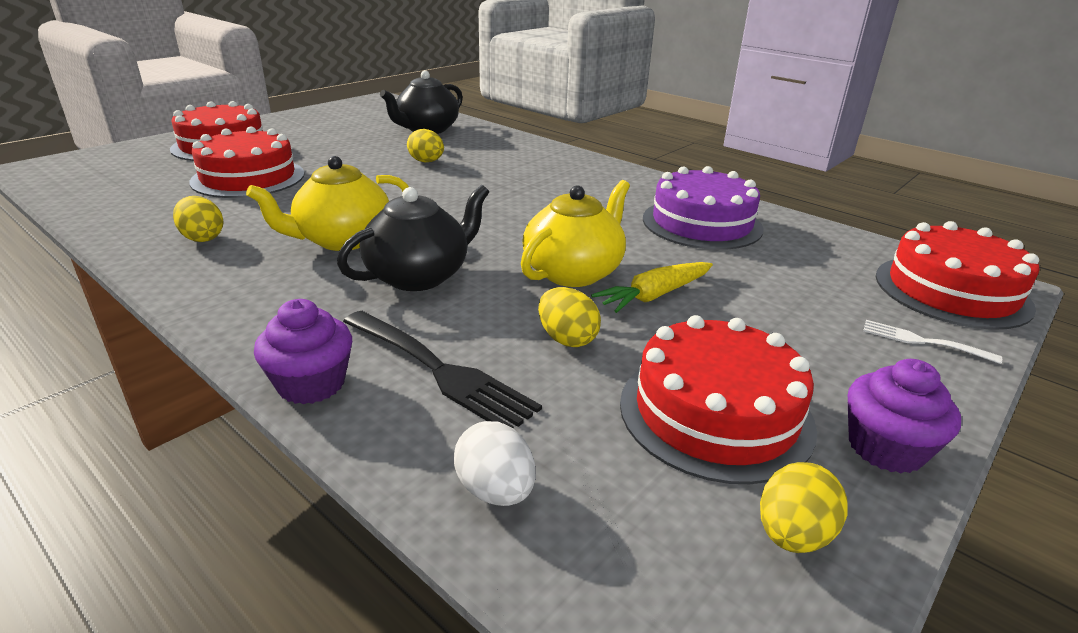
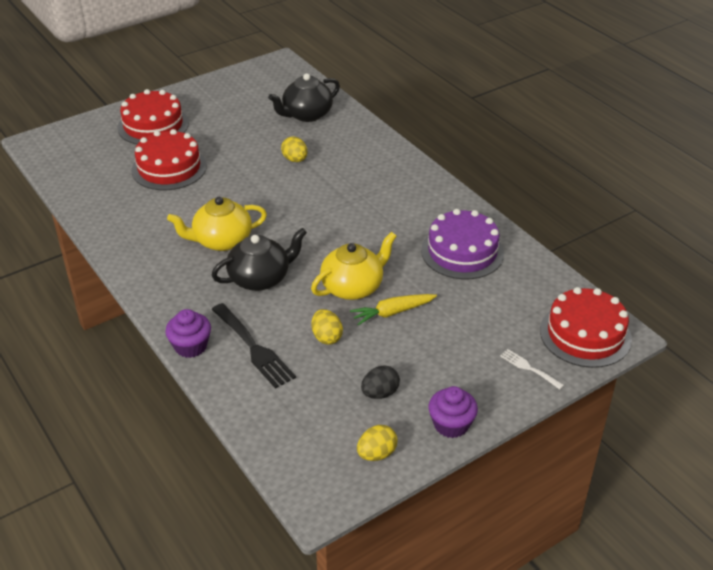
camera: 15 degrees right, 10 degrees up
(203, 238) = (140, 229): yellow egg -> none
(495, 490) = (260, 414): white egg -> none
(715, 413) = (380, 393): red cake -> black egg

